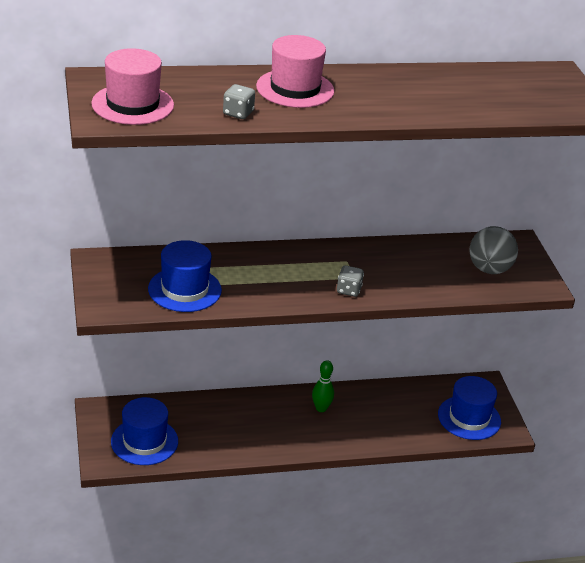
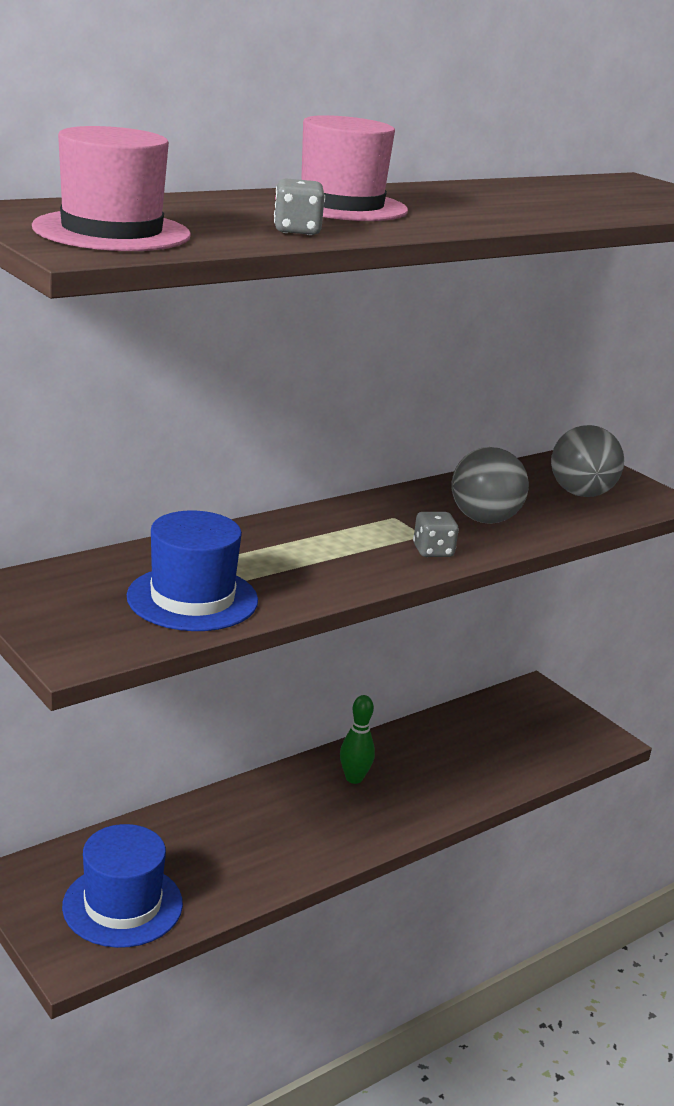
camera: 25 degrees left, 10 degrees down
(403, 275) = (484, 519): none -> grey ball
(469, 418) = (550, 737): blue hat -> none

